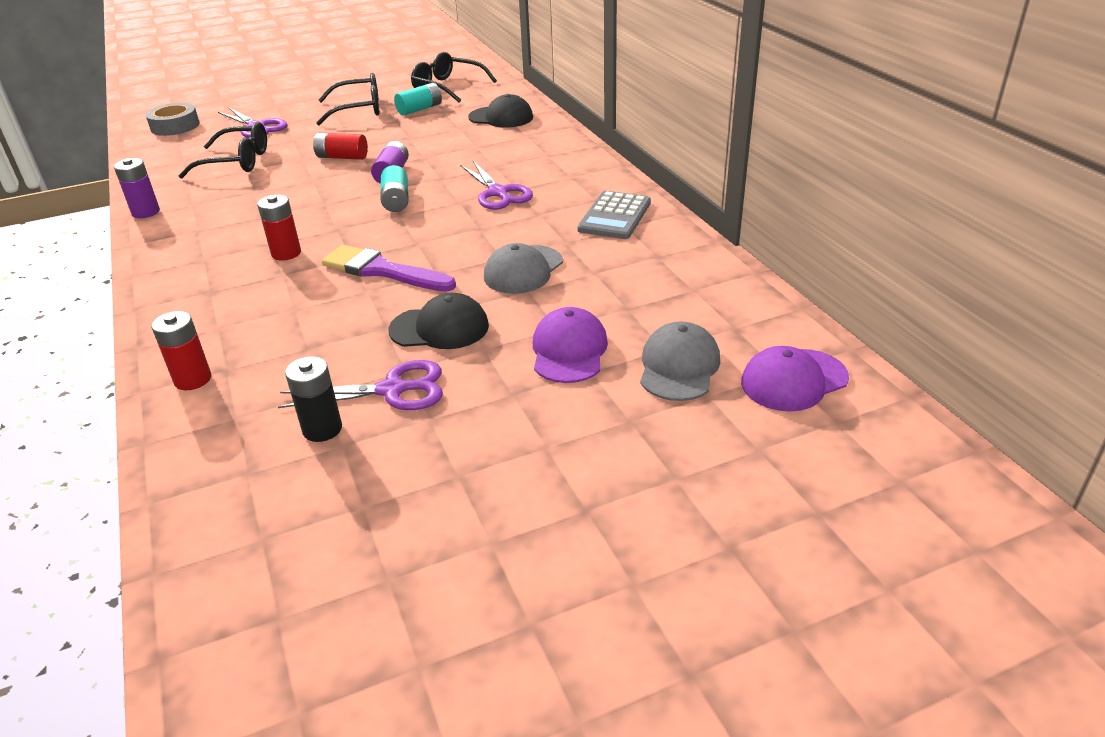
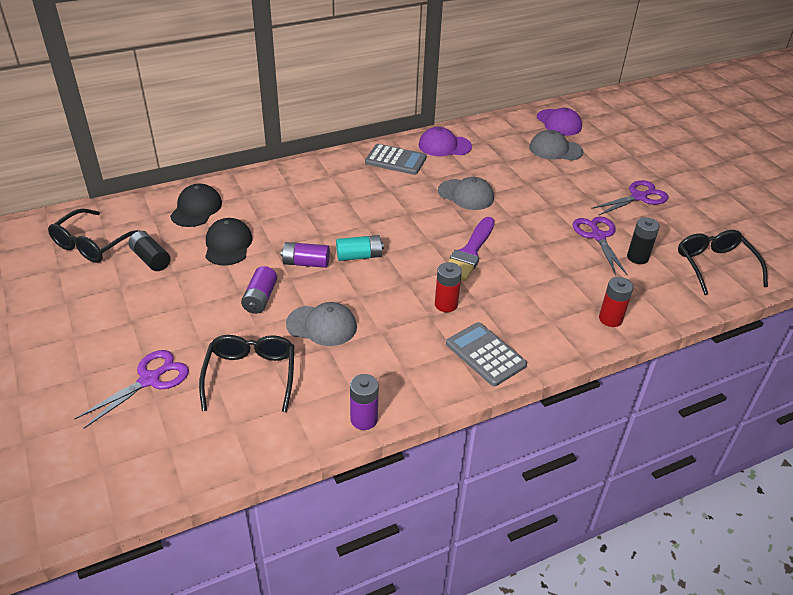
camera: 95 degrees left, 5 degrees up
(175, 126) = (112, 466): grey tape -> none
(187, 277) = (485, 354): none -> grey calculator
(286, 187) = (322, 325): none -> grey cap
(342, 157) = (260, 298): red battery -> purple battery
(358, 109) = (130, 303): black glasses -> black glasses (714, 266)
(419, 109) = (151, 259): turquoise battery -> black battery
(439, 328) = (535, 223): black cap -> black cap (228, 245)
(498, 193) = (353, 207): purple scissors -> purple scissors (639, 197)
(569, 351) = (548, 180): purple cap -> purple cap (444, 146)

